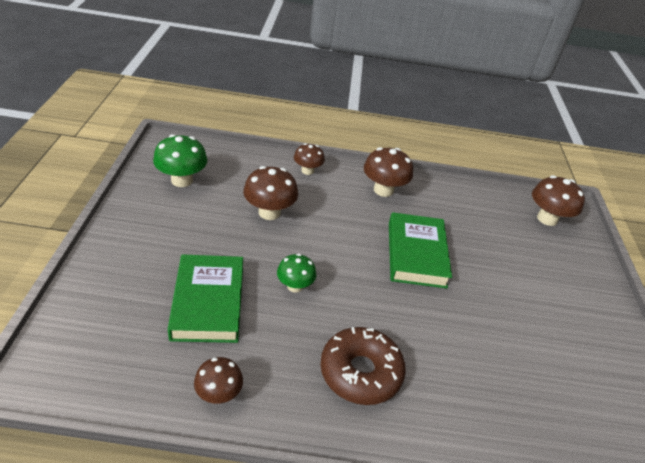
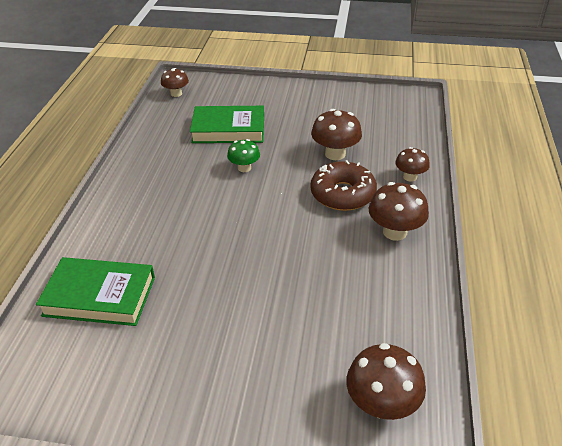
camera: 100 degrees right, 0 degrees up
(182, 180) = (367, 108): green mushroom -> none
(219, 394) = (152, 138): brown mushroom -> brown mushroom (176, 94)
(360, 372) = (155, 198): brown donut -> brown donut (342, 194)
(416, 254) = (289, 247): green book -> green book (100, 296)

